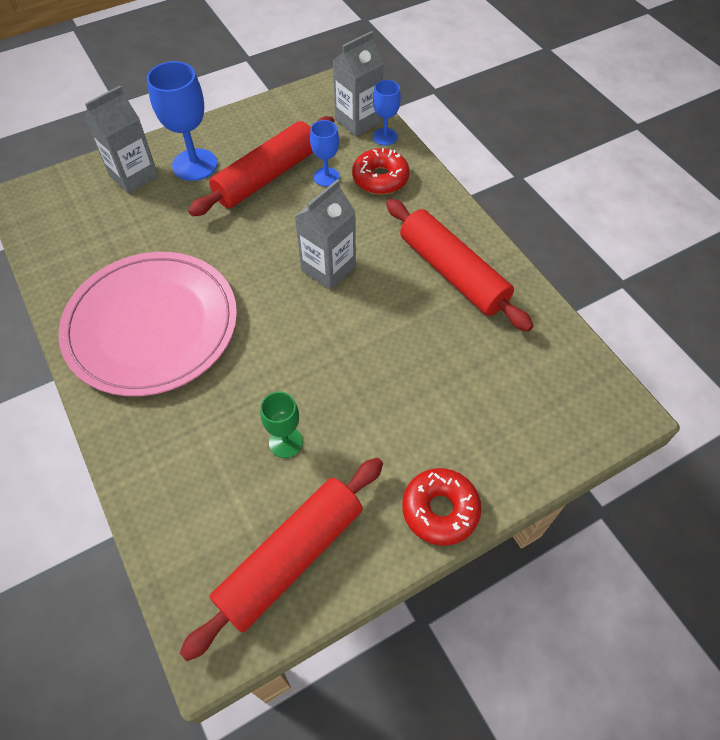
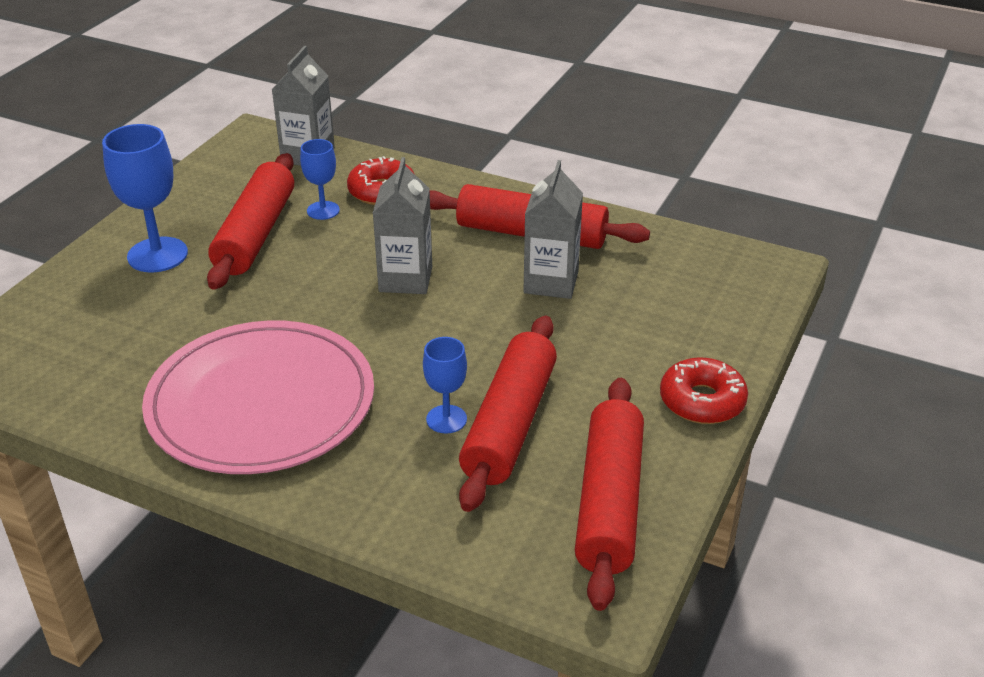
camera: 35 degrees left, 20 degrees down
(134, 176) = (90, 292): grey carton -> grey carton (551, 282)
(286, 442) = (510, 424): green goblet -> red rolling pin
(385, 137) = (351, 158): blue goblet -> blue goblet (446, 419)

